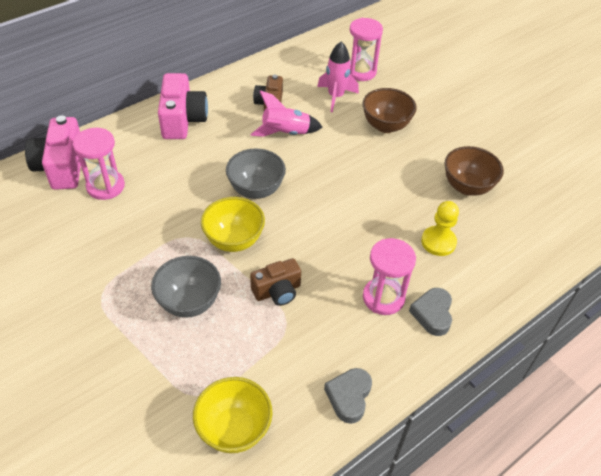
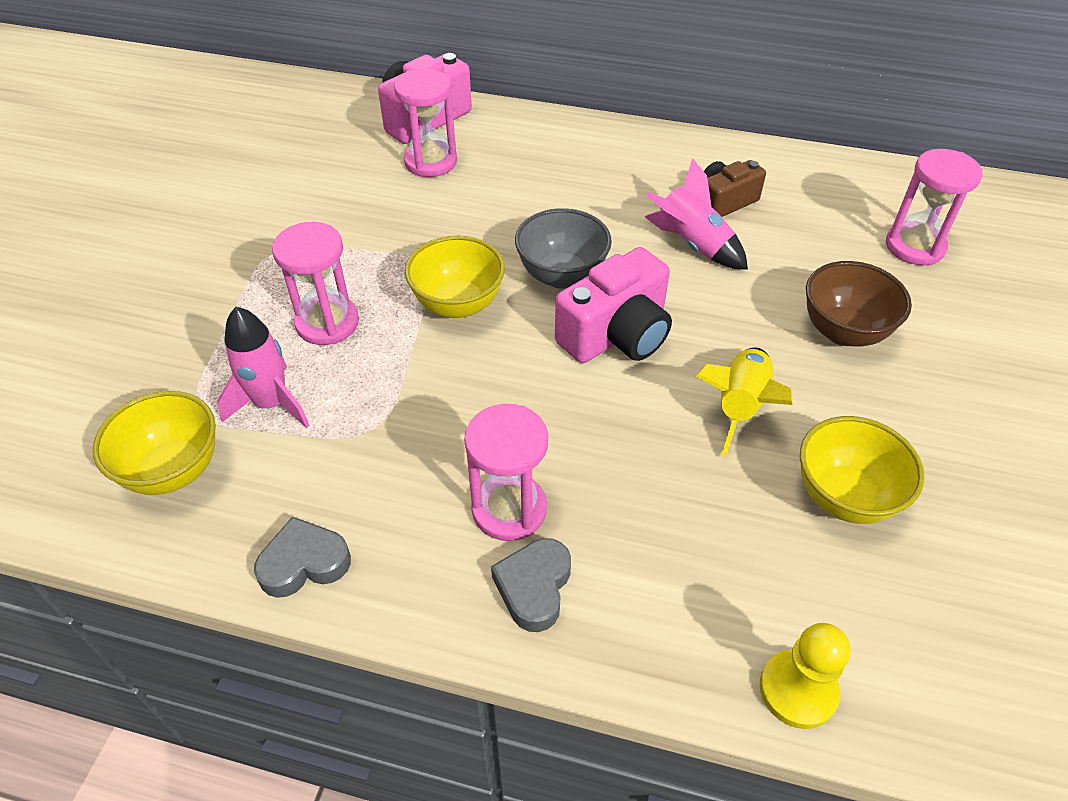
camera: 55 degrees right, 0 degrees up
(183, 120) = (600, 153): pink camera -> pink camera (616, 335)
(189, 302) = (327, 323): grey bowl -> pink hourglass
(277, 291) = (416, 390): brown camera -> none
(335, 97) = (827, 251): pink rocket -> pink rocket (271, 404)
(395, 184) = (740, 406): none -> yellow rocket
(432, 314) = (534, 587): grey heart -> grey heart turned 45 degrees counterclockwise
(438, 242) = (684, 520): yellow pawn -> yellow pawn (798, 690)
(467, 187) = (844, 497): brown bowl -> yellow bowl

